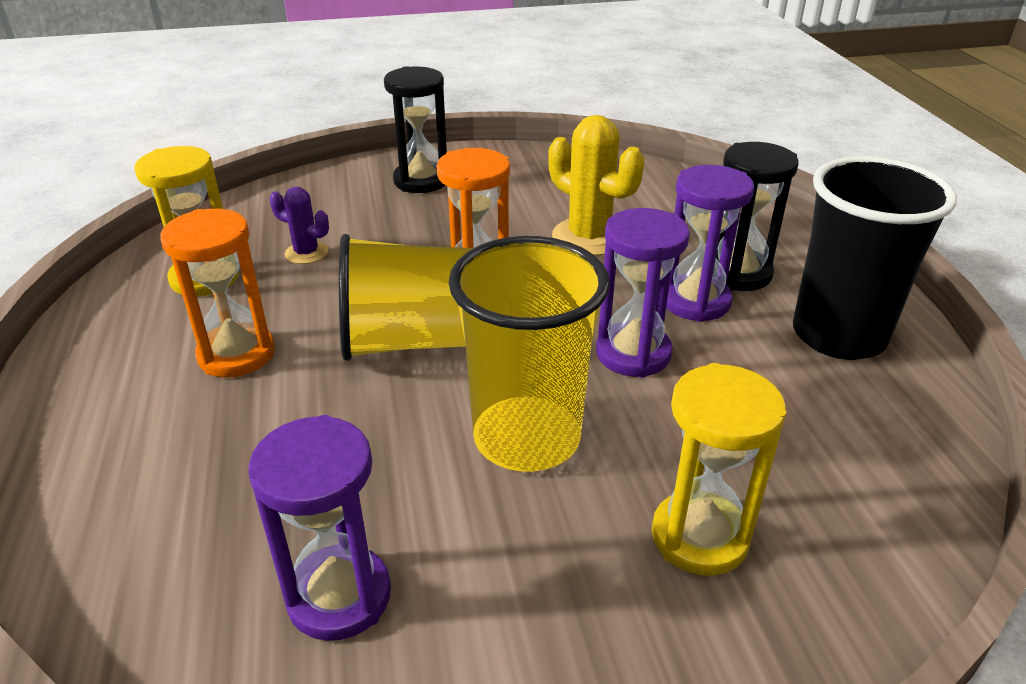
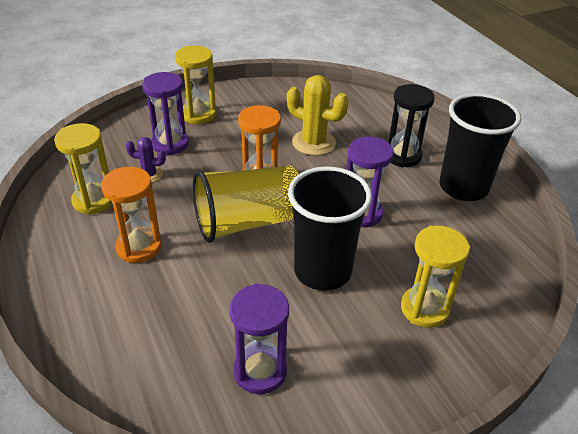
camera: 15 degrees left, 5 degrees up
(421, 181) = (198, 114): black hourglass -> yellow hourglass
(526, 438) = (322, 271): yellow cup -> black cup
(695, 301) = (385, 177): purple hourglass -> purple hourglass (170, 144)

